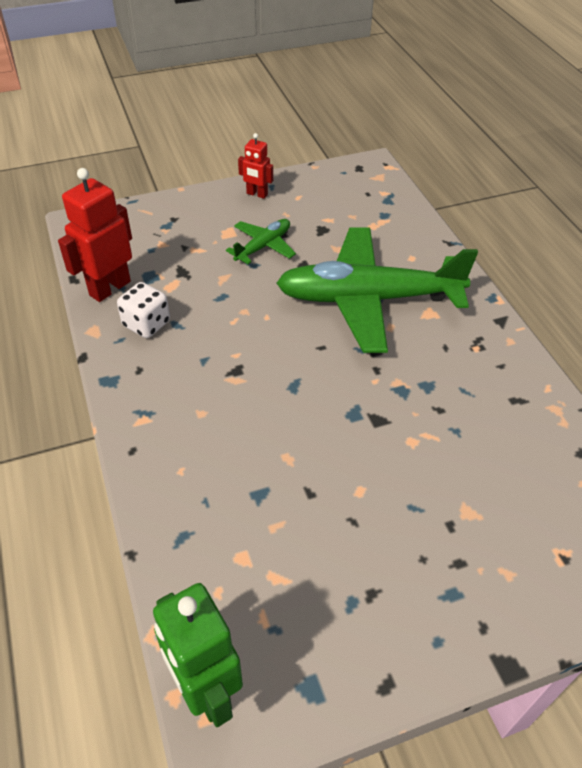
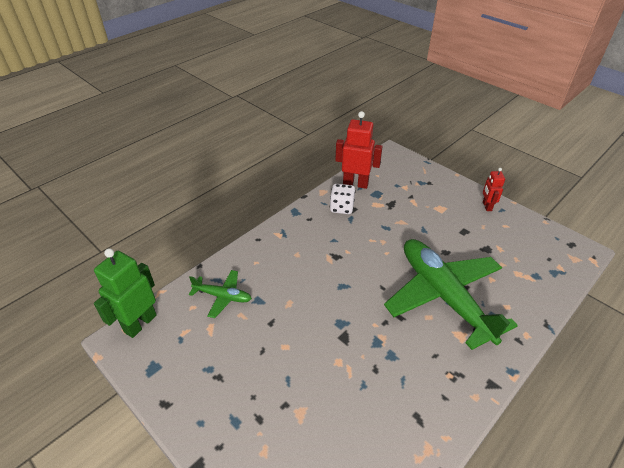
camera: 65 degrees right, 5 degrees down
(263, 246) = (443, 228): green plane -> green plane (223, 296)

